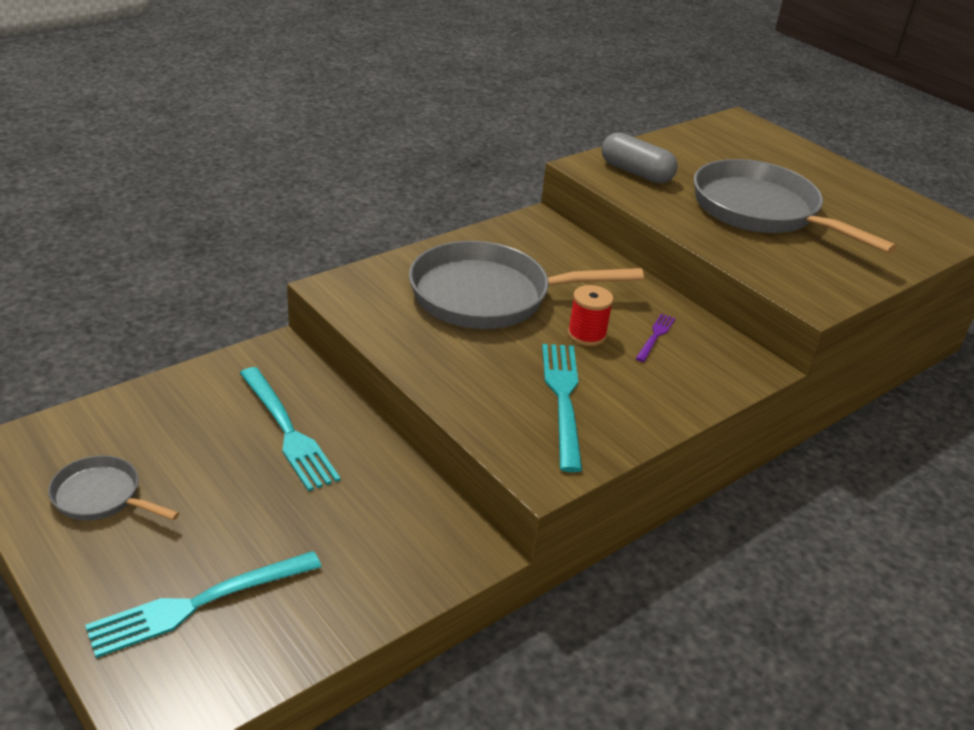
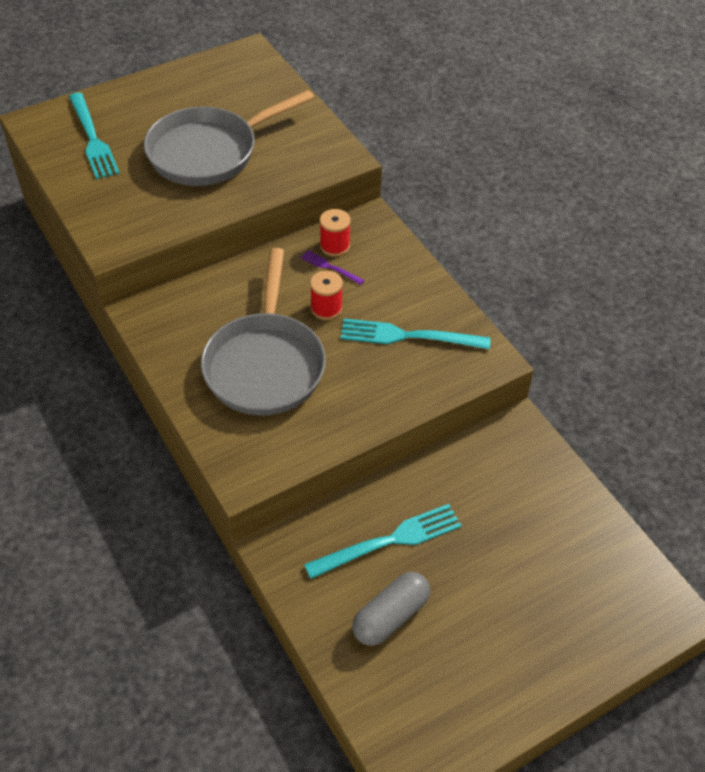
camera: 80 degrees left, 15 degrees up
(101, 496) = (470, 676): grey pan -> none
(196, 605) = (579, 597): turquoise fork -> turquoise fork (93, 139)
(636, 172) = (128, 215): grey capsule -> grey capsule (390, 616)
(693, 339) = (335, 246): none -> red spool

